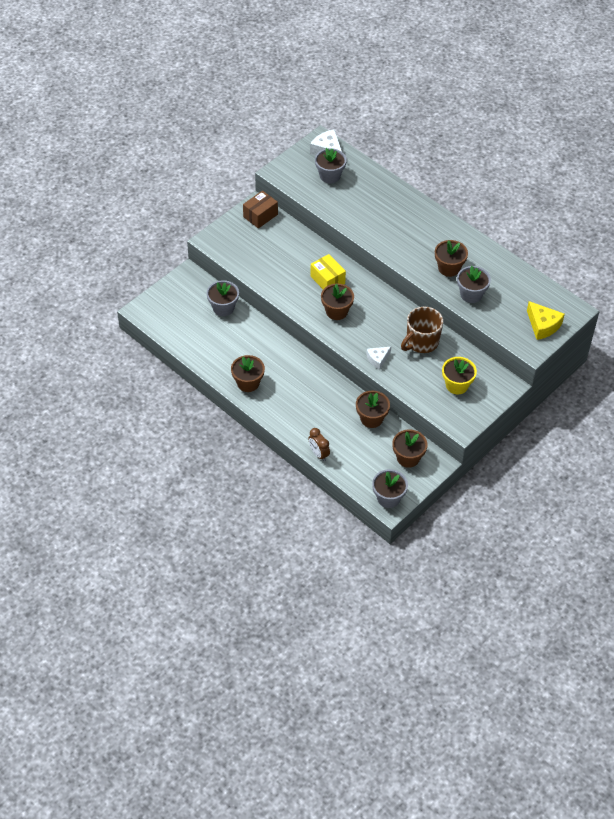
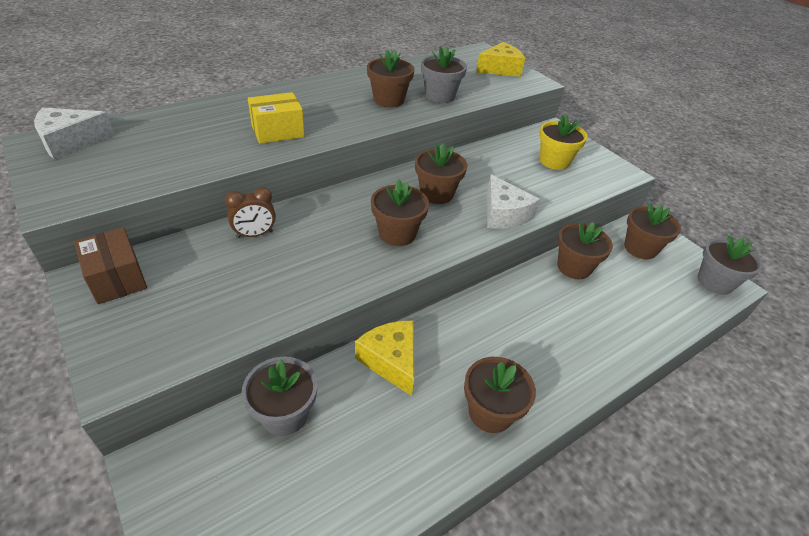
camera: 80 degrees left, 10 degrees down
(266, 339) = (391, 360): none -> yellow cheese
(318, 454) = (648, 342): brown clock -> brown clock (255, 234)
(327, 280) = (326, 229): yellow box -> yellow box (278, 131)
(330, 176) = (129, 150): grey flower pot -> none
(377, 359) = (503, 214): white cheese -> white cheese, size x1.53
(384, 323) = (436, 194): none -> brown flower pot
(421, 342) = (478, 171): brown mug -> none

